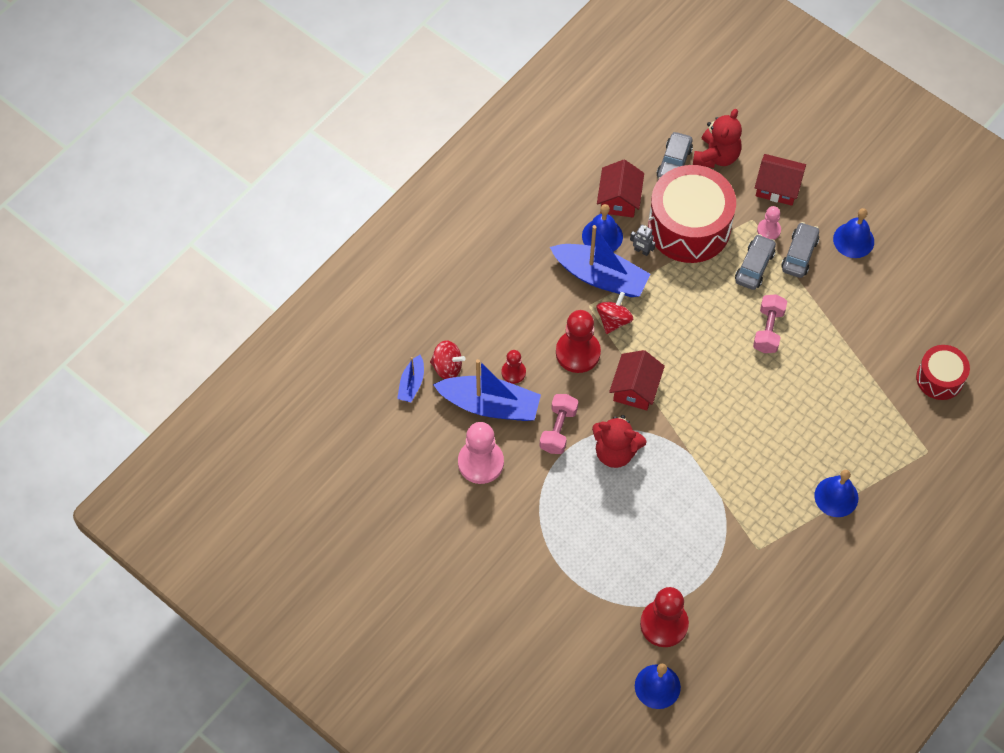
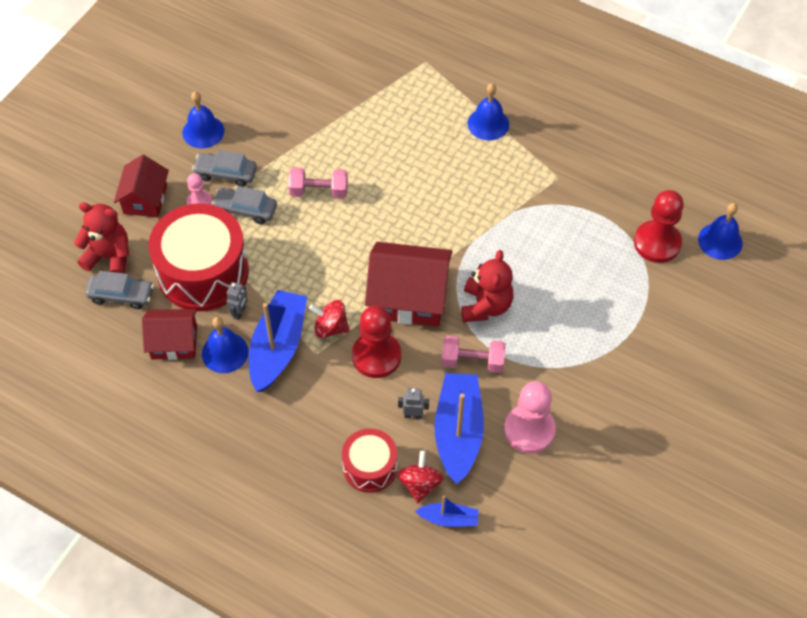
camera: 100 degrees left, 5 degrees down
(513, 372) = (413, 415): red pawn -> grey robot
(635, 388) = (409, 297): red house -> red house, size x1.59
(939, 378) = (347, 57): red drum -> red drum (370, 467)

